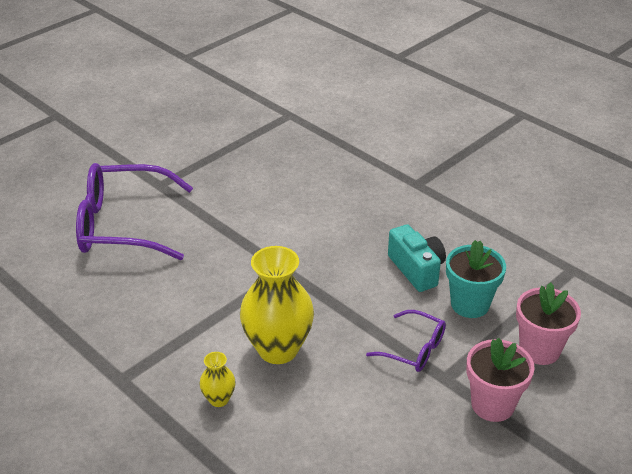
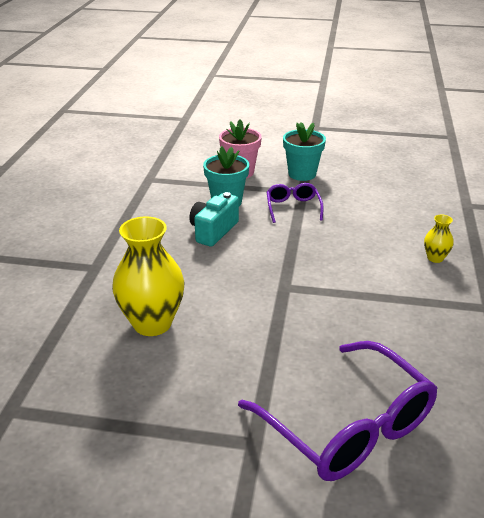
camera: 125 degrees left, 5 degrees down
(278, 349) = (364, 255): yellow vase -> yellow vase (152, 323)
(492, 405) = (302, 174): pink flower pot -> turquoise flower pot

